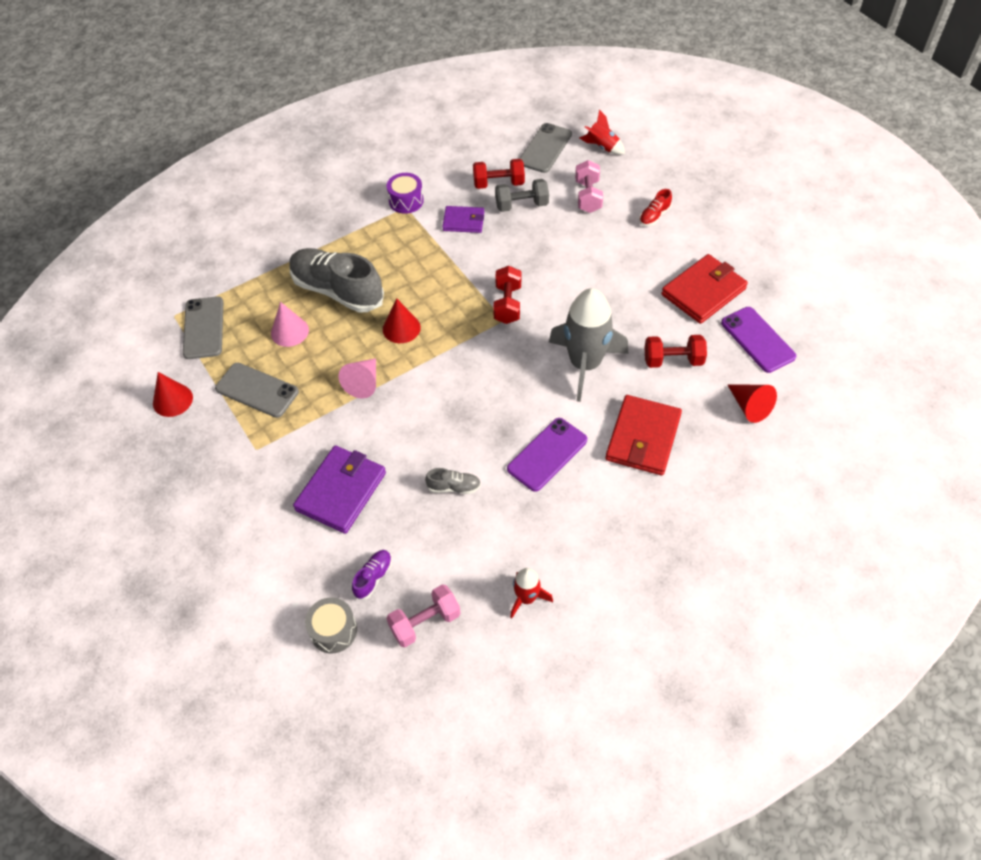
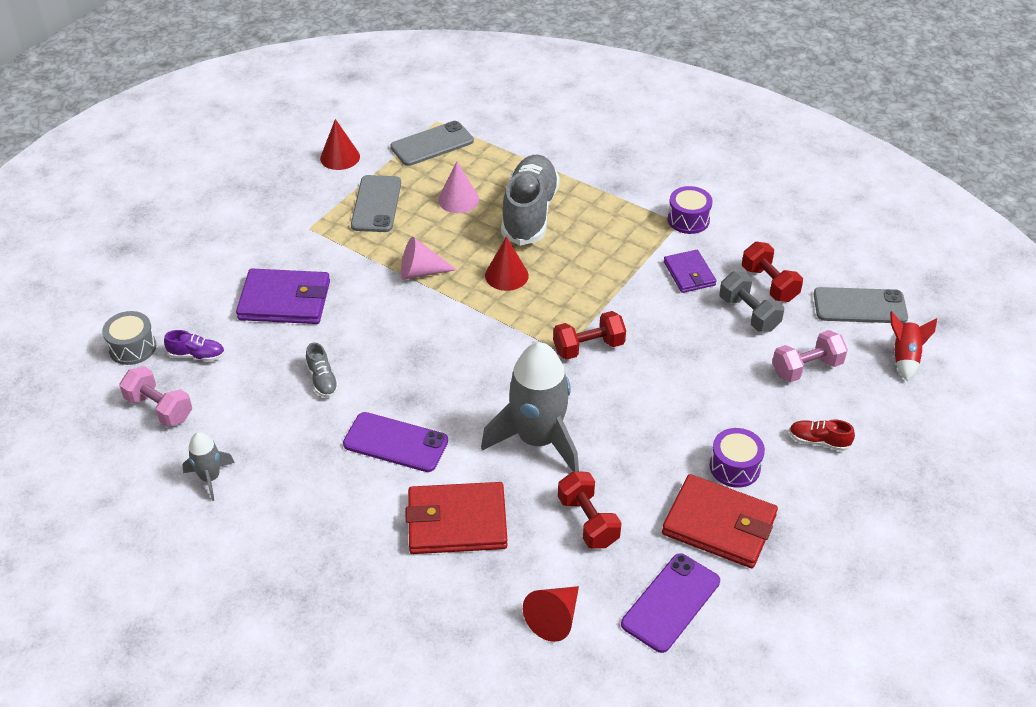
camera: 65 degrees right, 10 degrees down
(526, 598) = (210, 478): red rocket -> grey rocket
(658, 265) = (734, 467): none -> purple drum

